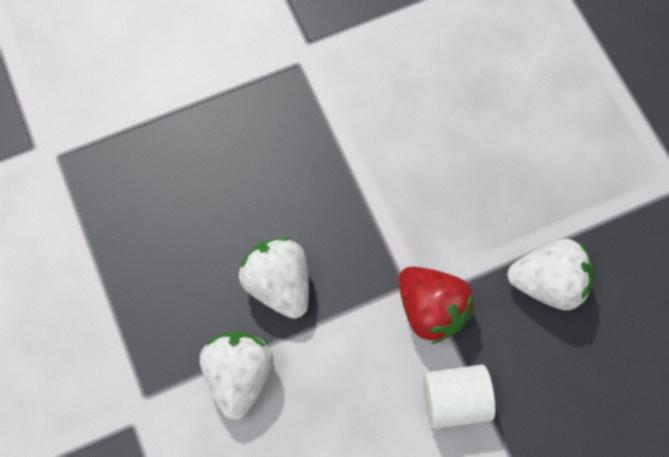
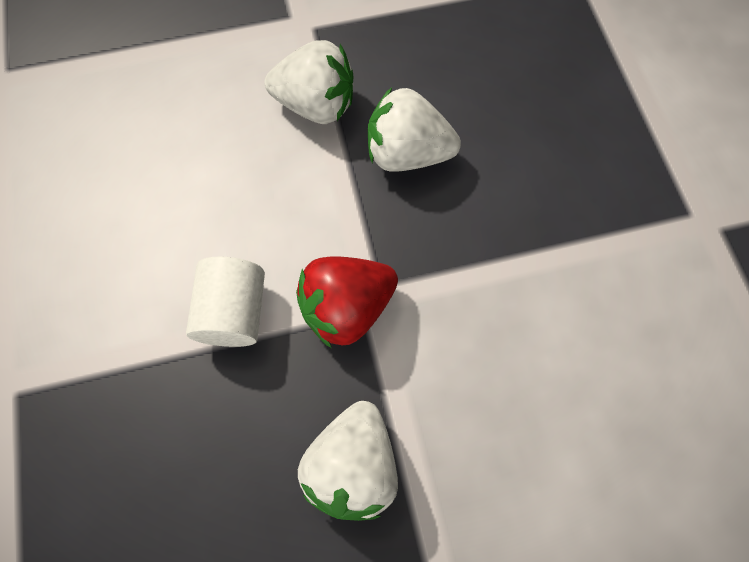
camera: 100 degrees right, 0 degrees up
(279, 284) = (407, 154): white strawberry -> white strawberry turned 150 degrees counterclockwise

